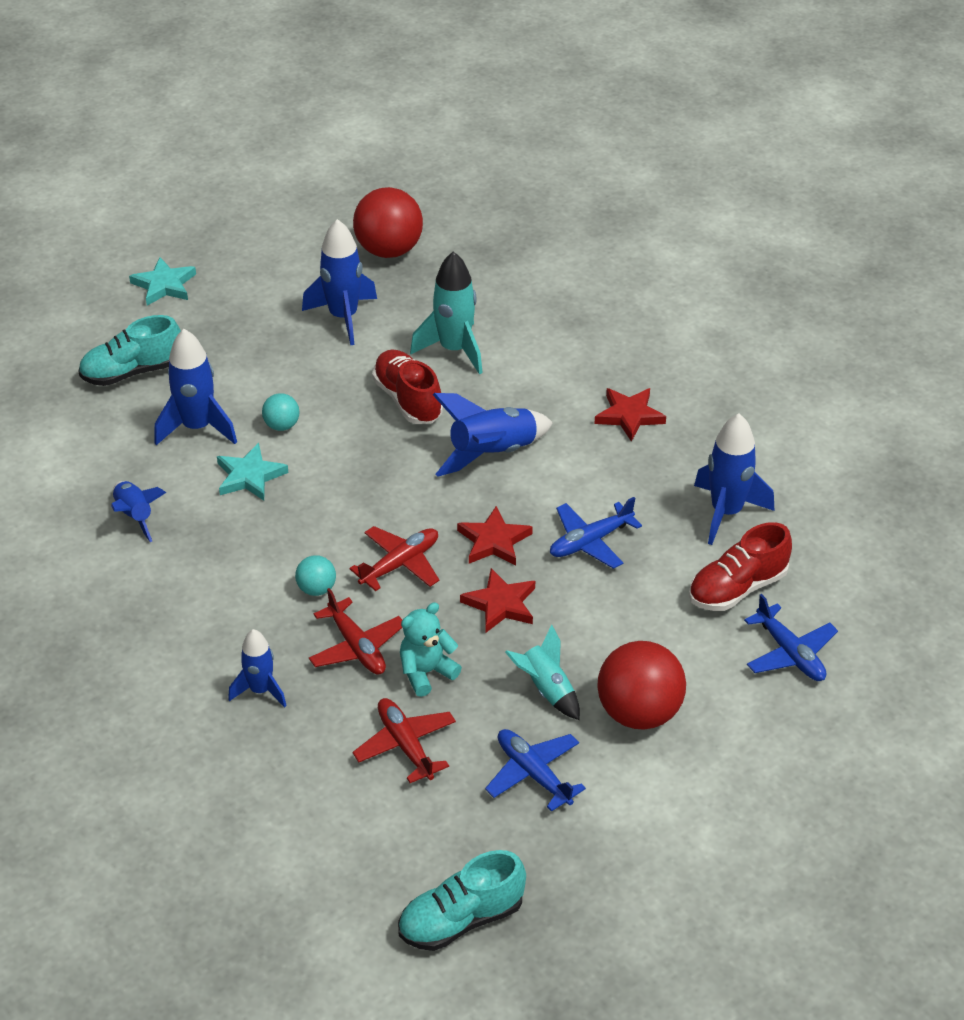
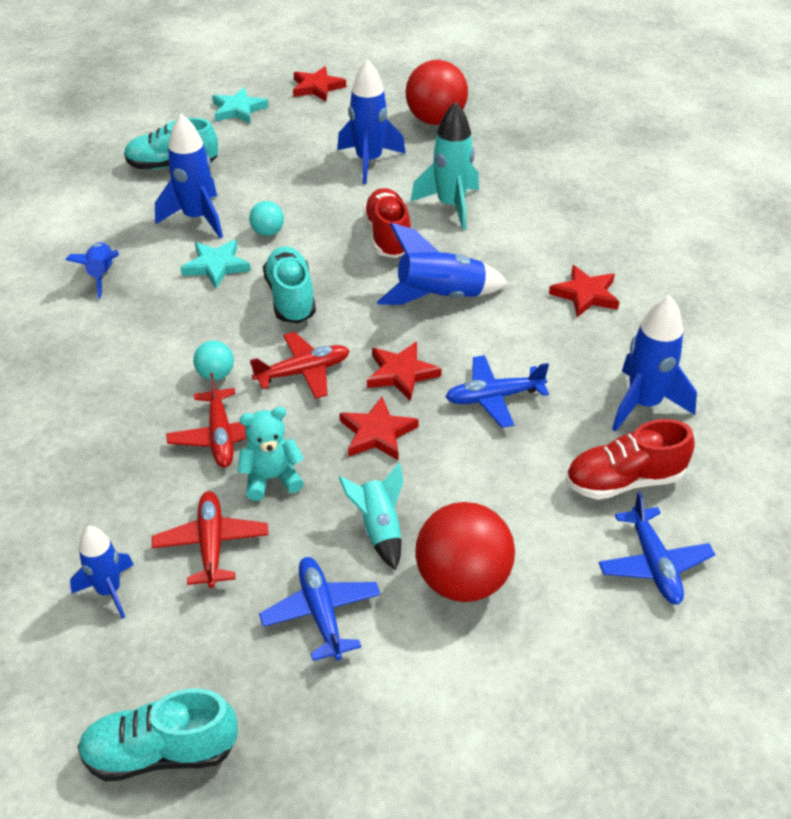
camera: 20 degrees right, 0 degrees up
(237, 237) = (317, 87): none -> red star
(260, 690) = (110, 452): blue rocket -> blue rocket (109, 591)
(346, 491) = (291, 298): none -> turquoise shoe

